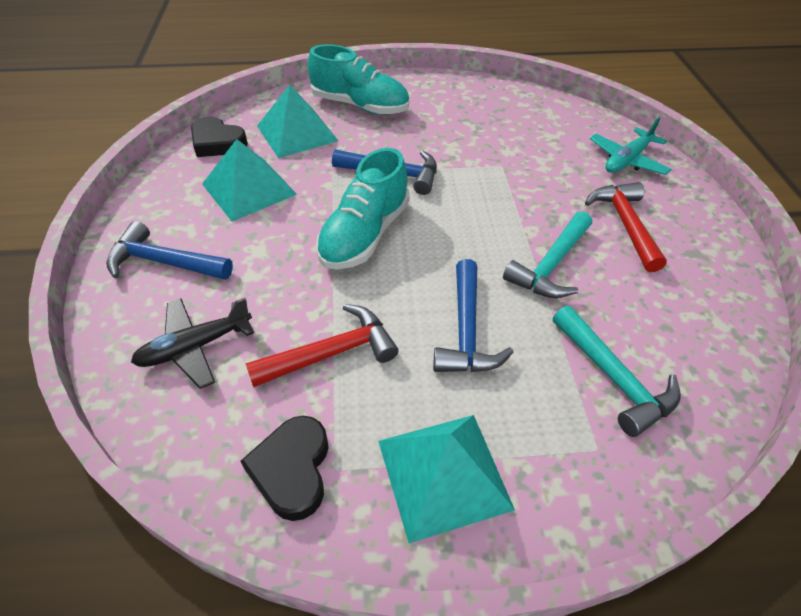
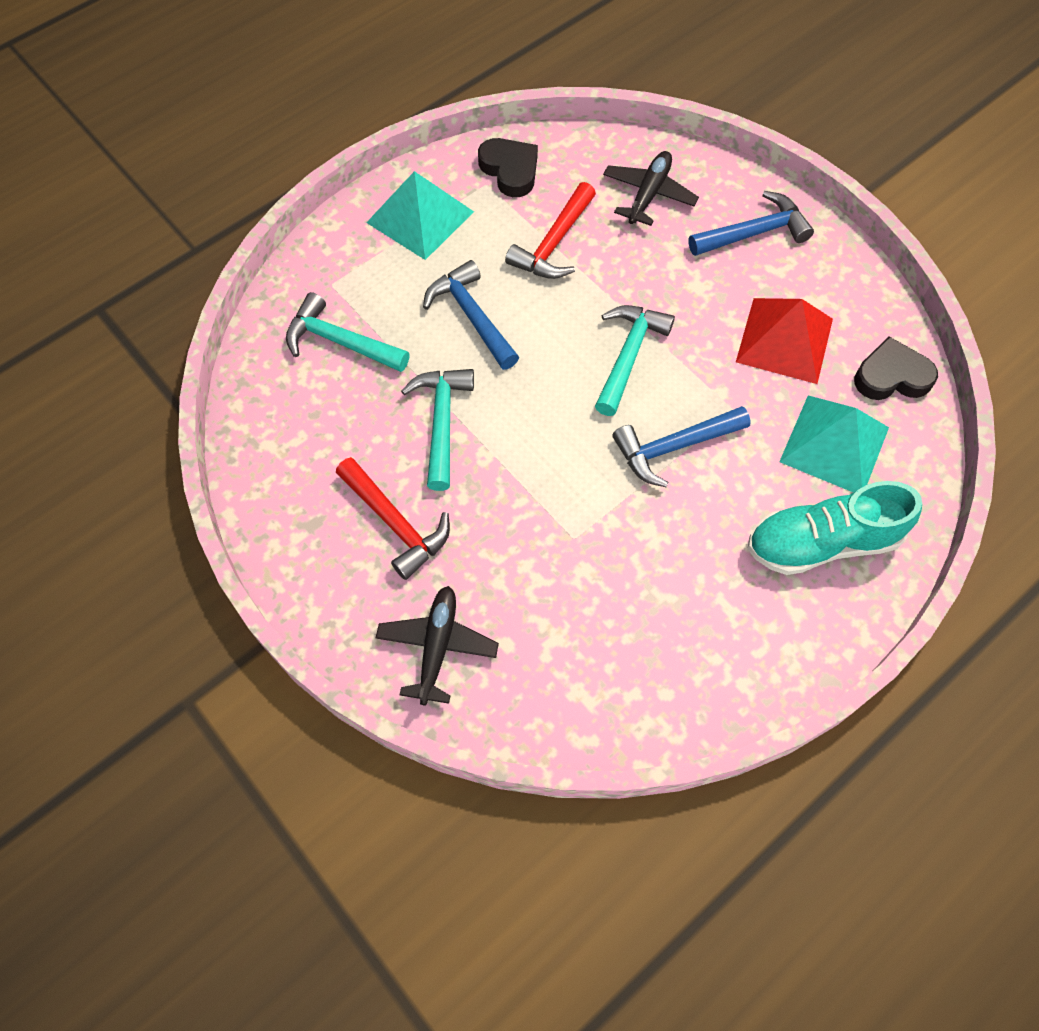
camera: 145 degrees right, 15 degrees up
(249, 189) = (784, 340): turquoise pyramid -> red pyramid
(364, 234) = (628, 355): turquoise shoe -> turquoise hammer
(627, 160) = (437, 646): turquoise plane -> black plane

